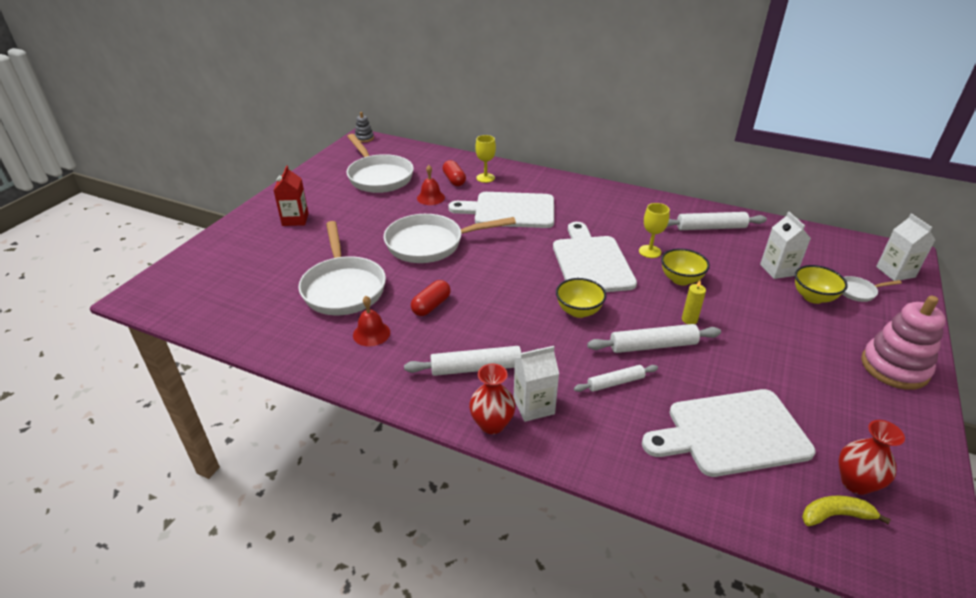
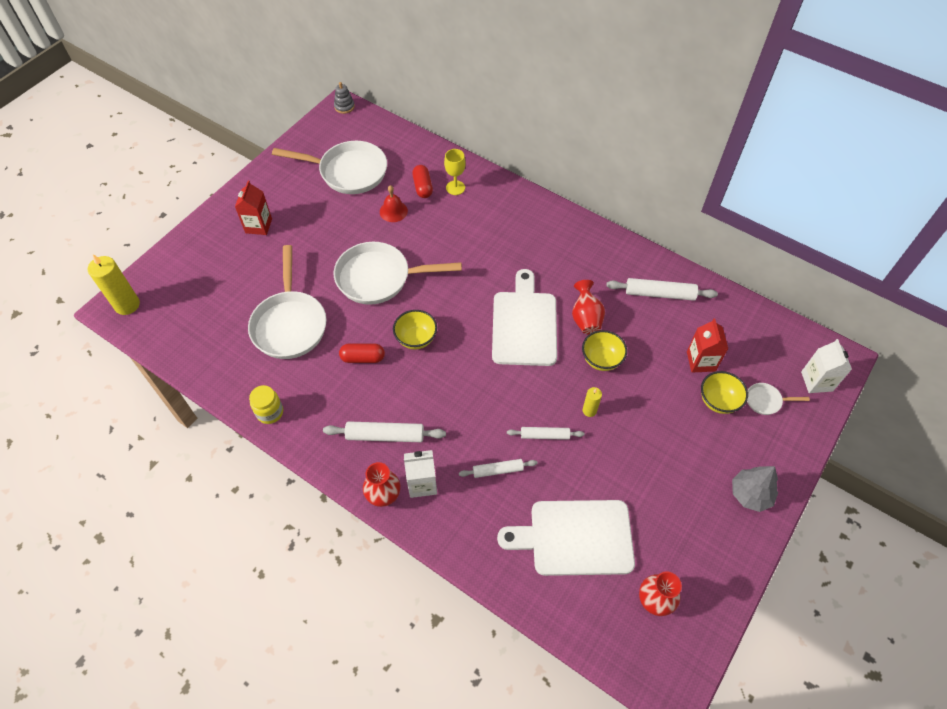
camera: 10 degrees right, 20 degrees up
(154, 292) = (127, 305): none -> yellow candle
(335, 364) = (270, 412): none -> yellow jar
(371, 333) = (305, 383): red bell -> none
(378, 177) = (348, 172): white pan -> white pan turned 60 degrees counterclockwise
(431, 306) = (363, 358): red capsule -> red capsule turned 45 degrees clockwise
(509, 210) = (467, 241): white cutting board -> none
(578, 311) = (492, 385): yellow bowl -> yellow bowl (416, 339)
(649, 251) = (585, 318): yellow goblet -> red vase
(653, 346) = (545, 435): white rolling pin -> white rolling pin, size x0.63
(778, 270) = (701, 361): white carton -> red carton
(835, 515) = (623, 625): yellow banana -> none
(894, 367) = (750, 494): pink stacking toy -> grey tree

